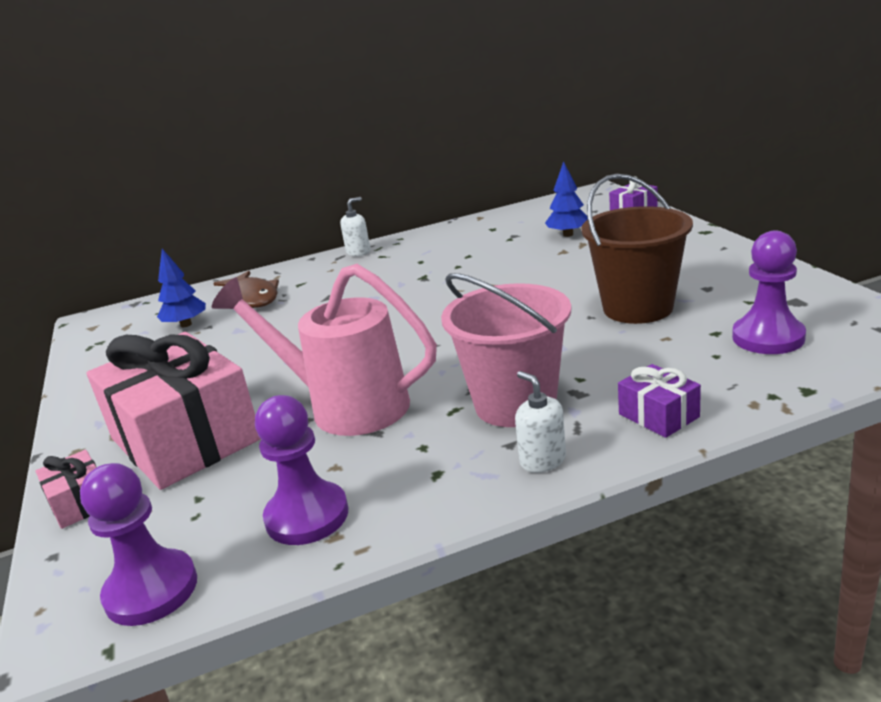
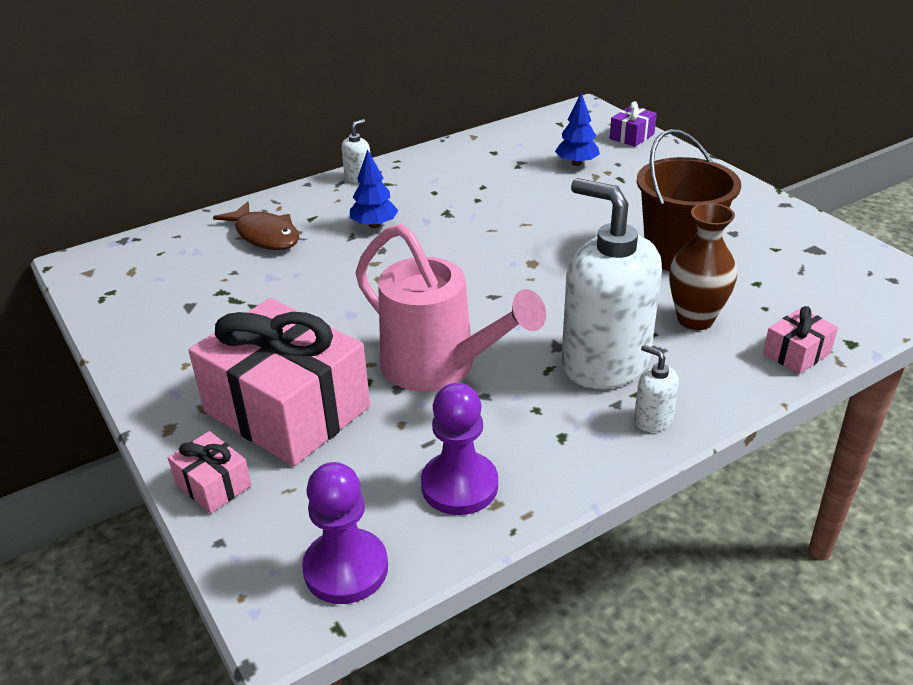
camera: 15 degrees left, 10 degrees up
(186, 324) = (205, 270): blue tree -> blue tree (374, 225)
(346, 406) = (439, 367): pink watering can -> pink watering can turned 150 degrees counterclockwise
(515, 404) = (604, 362): pink bucket -> white soap dispenser
(631, 366) = (695, 319): none -> brown vase
(658, 415) = (737, 371): purple gift -> none
(736, 399) = (796, 353): none -> pink gift
(768, 337) = (803, 289): purple pawn -> none

